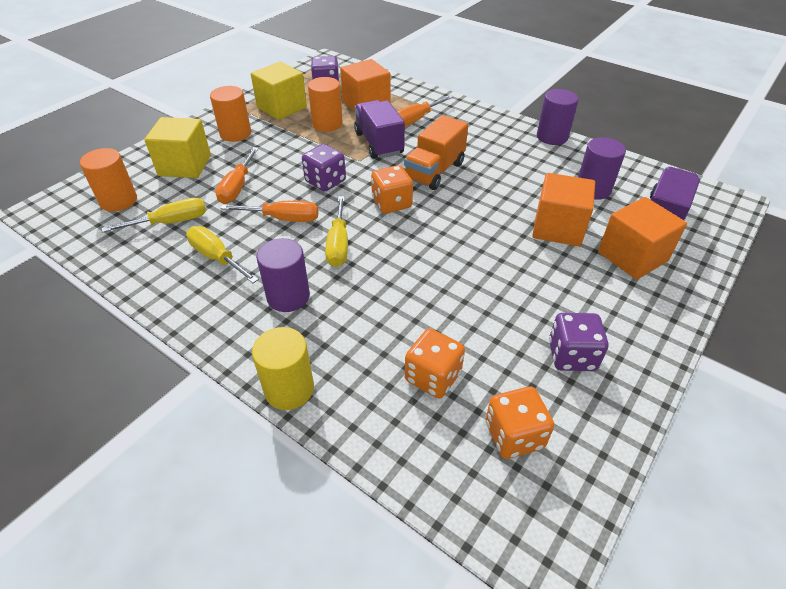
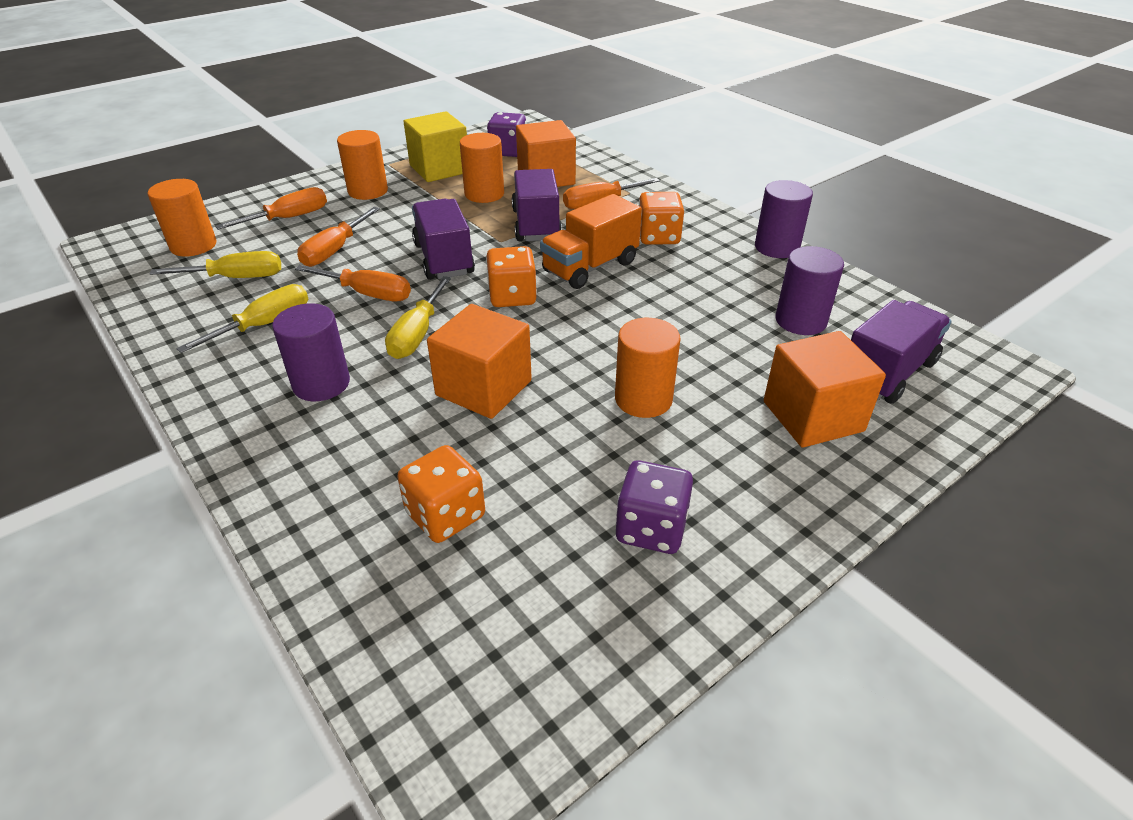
camera: 15 degrees right, 5 degrees down
(185, 165) = (289, 218): yellow cube -> orange screwdriver
(217, 257) = (264, 325): yellow screwdriver -> yellow screwdriver turned 75 degrees clockwise
(289, 389) = (259, 491): yellow cylinder -> none
(325, 181) = (444, 259): purple dice -> purple truck
(514, 435) = (512, 613): orange dice -> orange dice (658, 237)
(521, 265) = (643, 399): none -> orange cylinder
(558, 228) = (722, 361): orange cube -> orange cube (483, 388)

